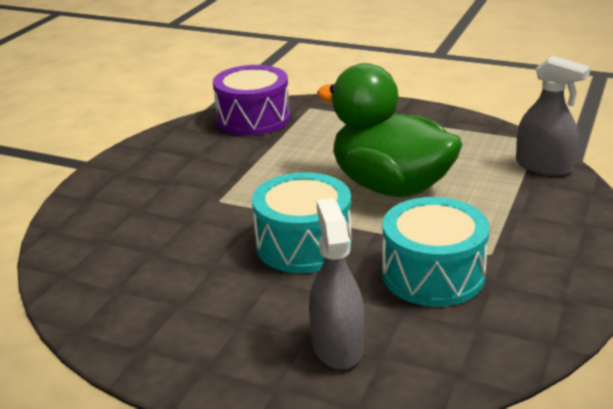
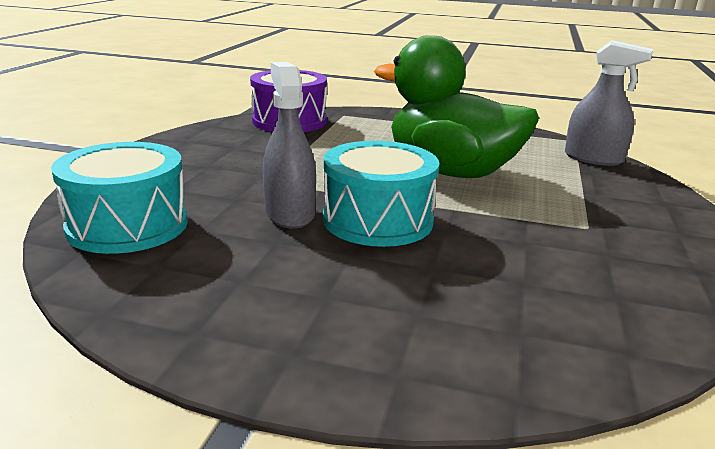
camera: 10 degrees left, 5 degrees down
(337, 346) = (460, 322): grey spray bottle -> grey spray bottle (289, 214)
(433, 274) = (537, 246): turquoise drum -> turquoise drum (128, 225)

